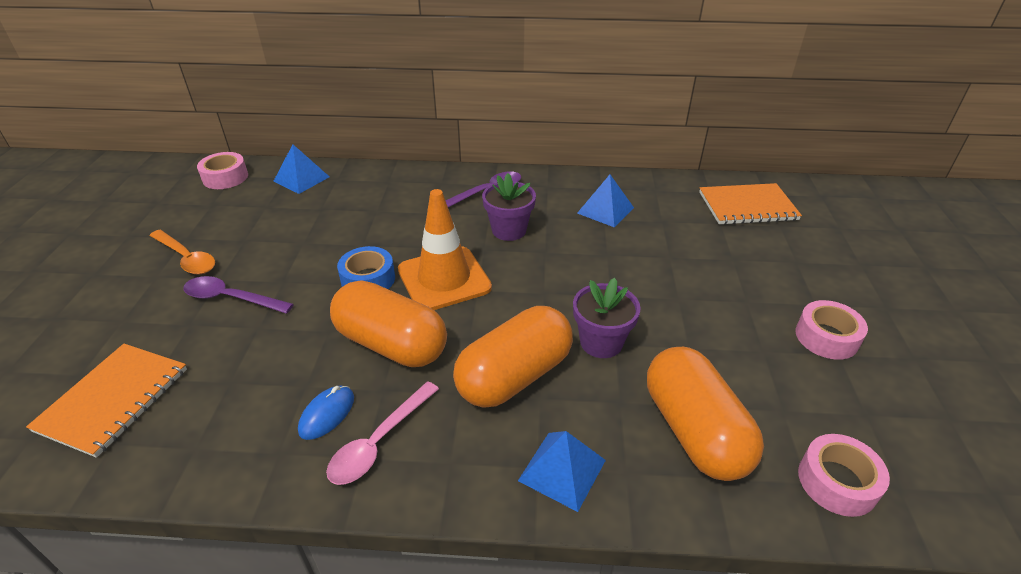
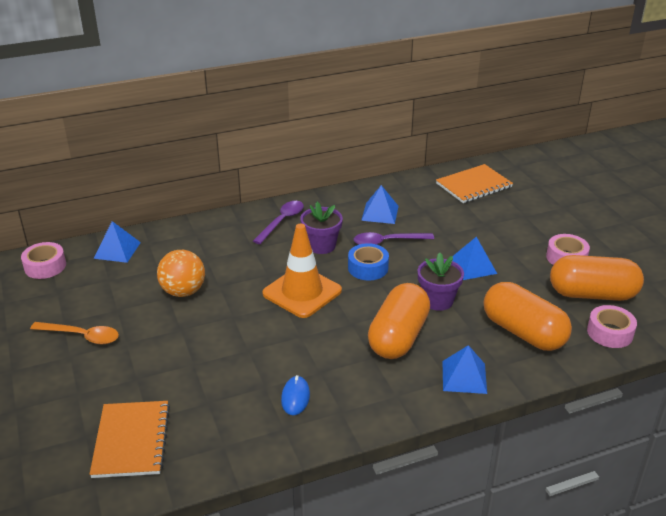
camera: 25 degrees left, 5 degrees down
(231, 298) = (151, 352): purple spoon -> purple spoon (387, 242)
(322, 240) = (183, 291): none -> orange ball
(368, 279) = (246, 308): blue tape -> blue tape (368, 268)
(379, 441) = (343, 400): pink spoon -> none
(391, 344) = (301, 344): orange capsule -> orange capsule (592, 294)
(680, 309) = (472, 266): none -> blue pyramid

